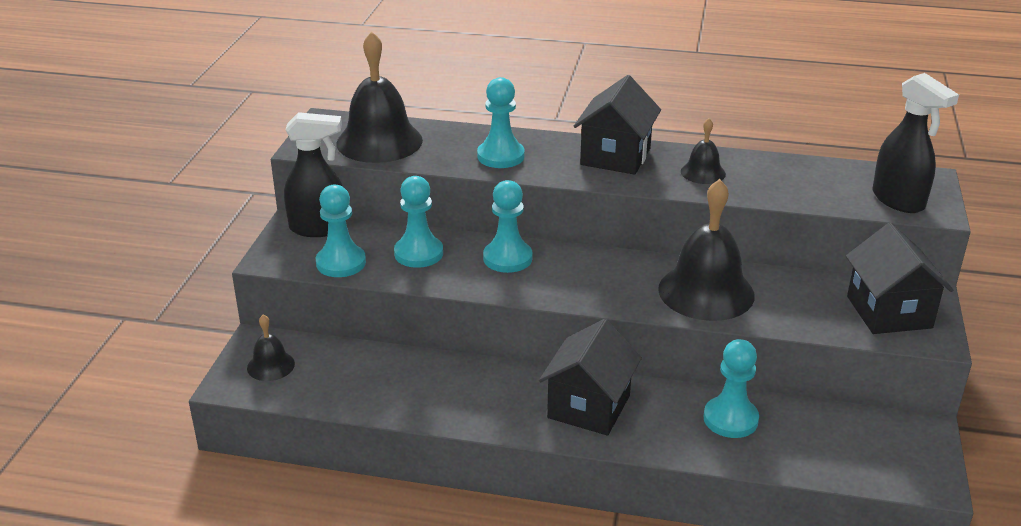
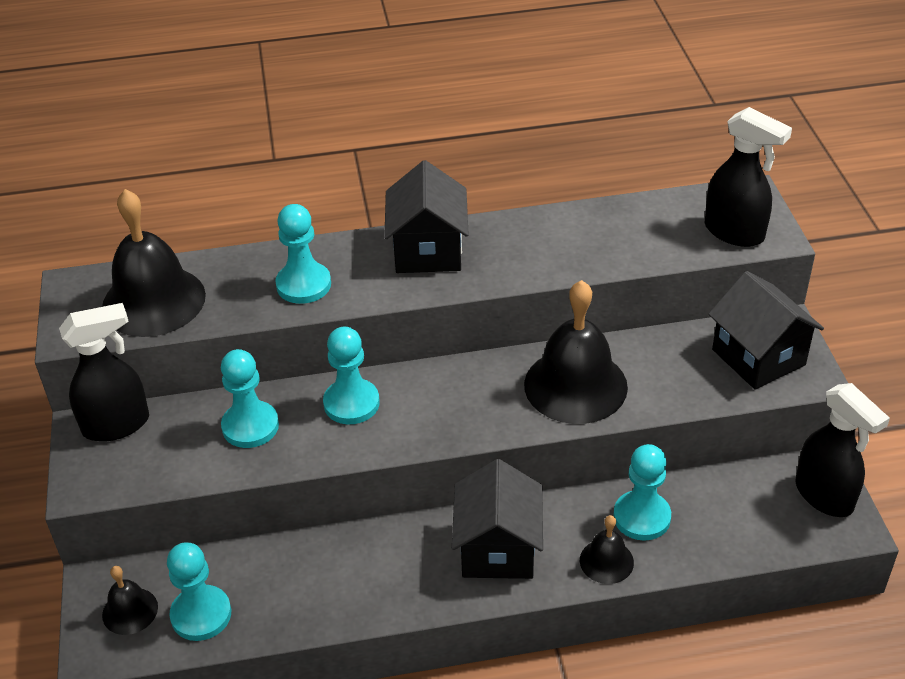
camera: 20 degrees left, 10 degrees up
(341, 263) = (168, 466): turquoise pawn -> turquoise pawn (201, 615)
(703, 172) = (529, 248): black bell -> black bell (606, 561)
(917, 451) = (824, 496): none -> black spray bottle

